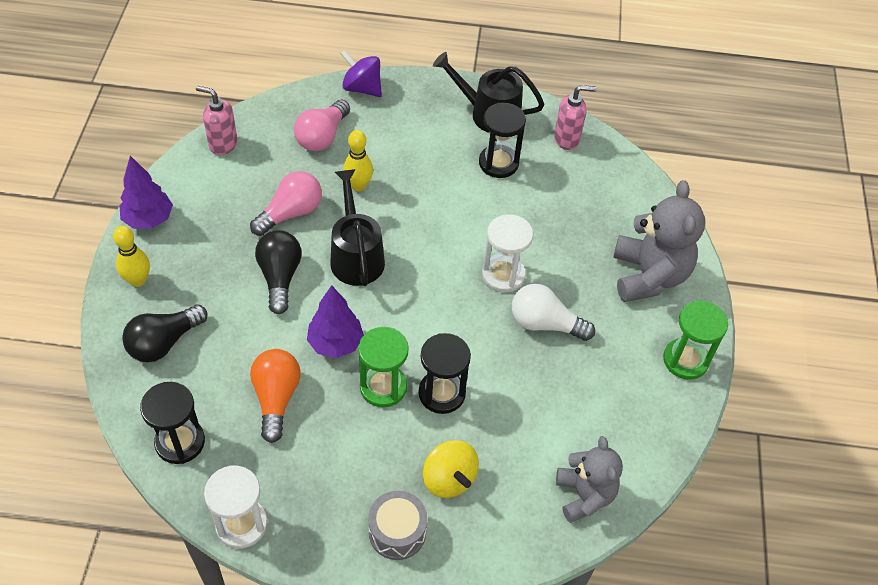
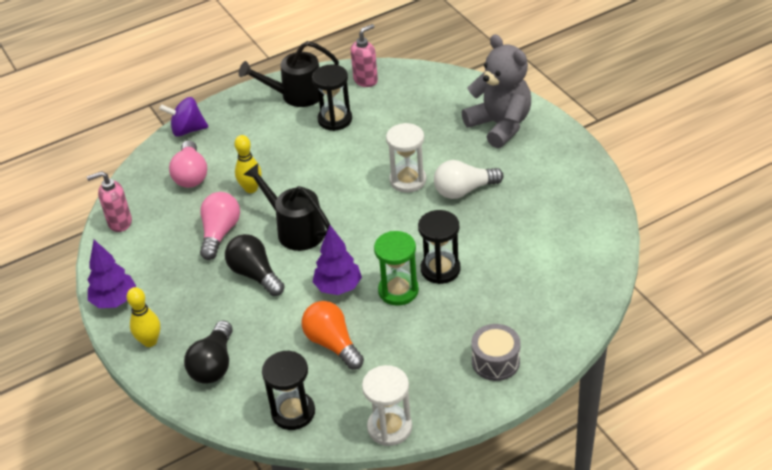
camera: 30 degrees left, 10 degrees down
(449, 479) = (496, 312): yellow spinning top -> none
(584, 495) = (587, 265): grey teddy bear -> none
(685, 360) = (570, 157): green hourglass -> none

